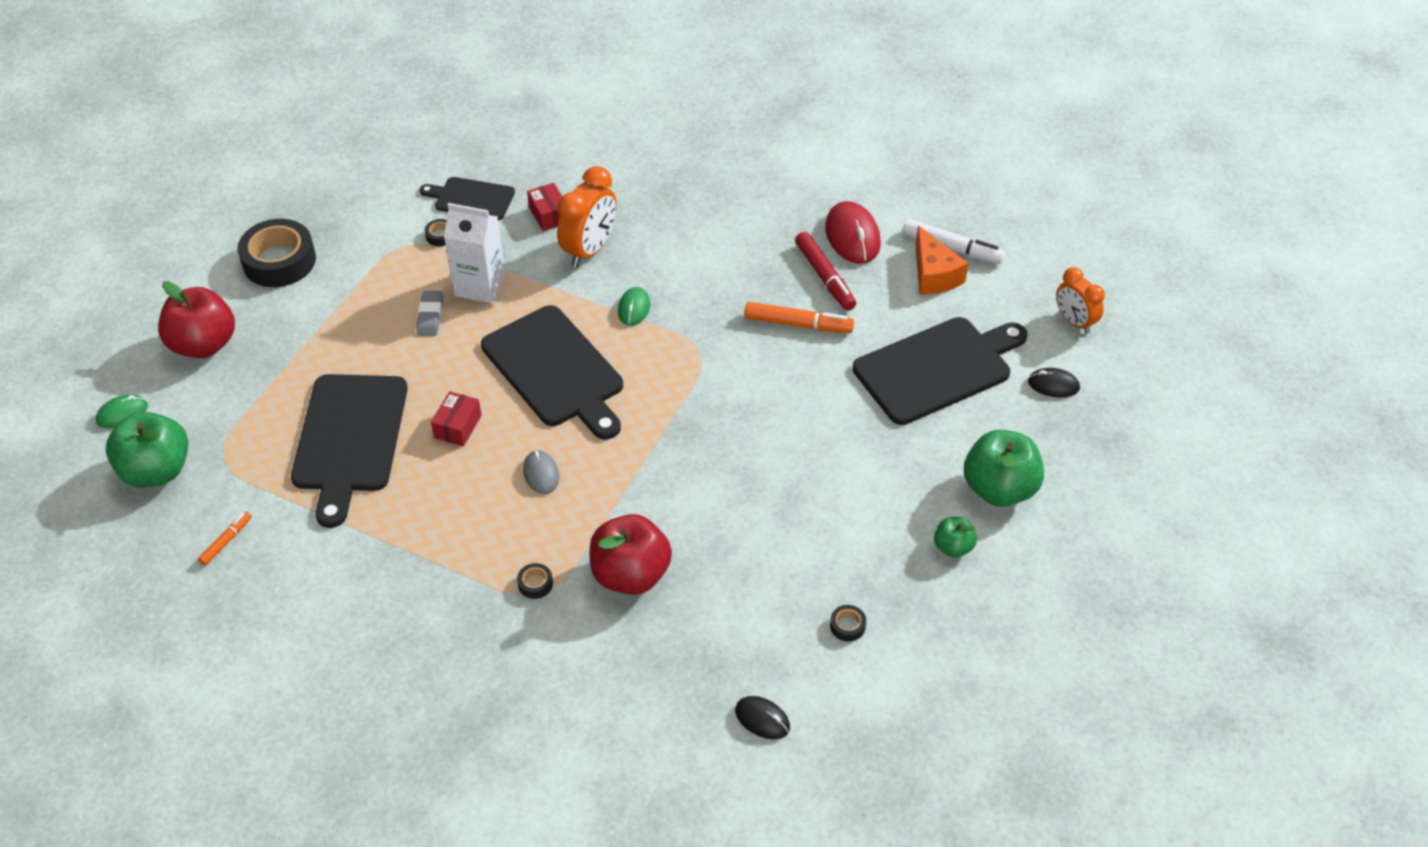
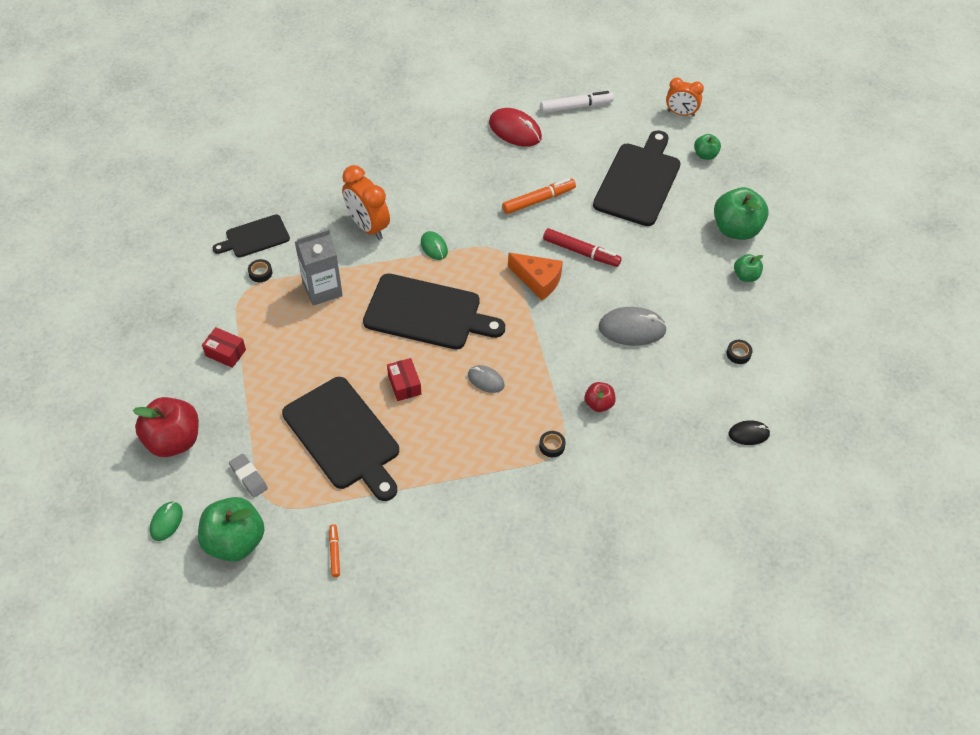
camera: 40 degrees left, 5 degrees up
(279, 261) = (165, 354): black tape -> none
(430, 316) = (311, 328): grey eraser -> grey eraser (248, 477)
(480, 286) = (322, 289): white carton -> grey carton
(549, 215) = (318, 219): red box -> red box (225, 353)
(589, 250) = (368, 226): orange clock -> orange clock turned 150 degrees clockwise
(630, 575) = (598, 404): red apple -> red apple, size x0.52
(753, 521) = (632, 329): none -> grey mouse
(825, 277) = (524, 163): red marker -> red marker (581, 252)
(934, 275) = (582, 128): orange cheese -> orange cheese (538, 281)
(1053, 385) = (705, 155): black mouse -> green apple

